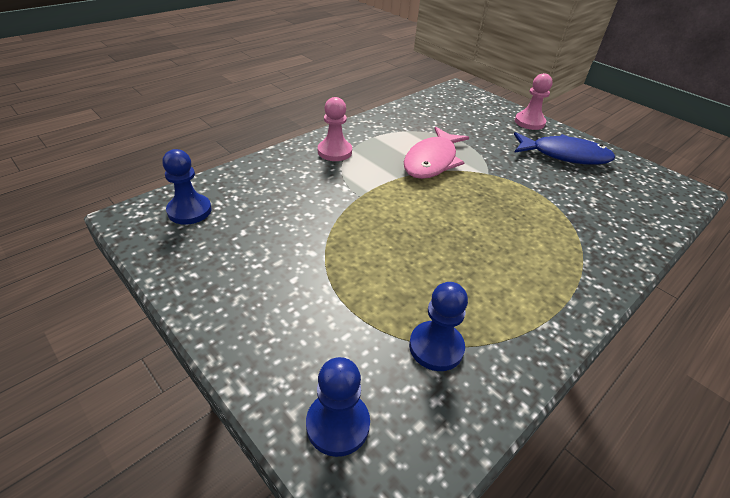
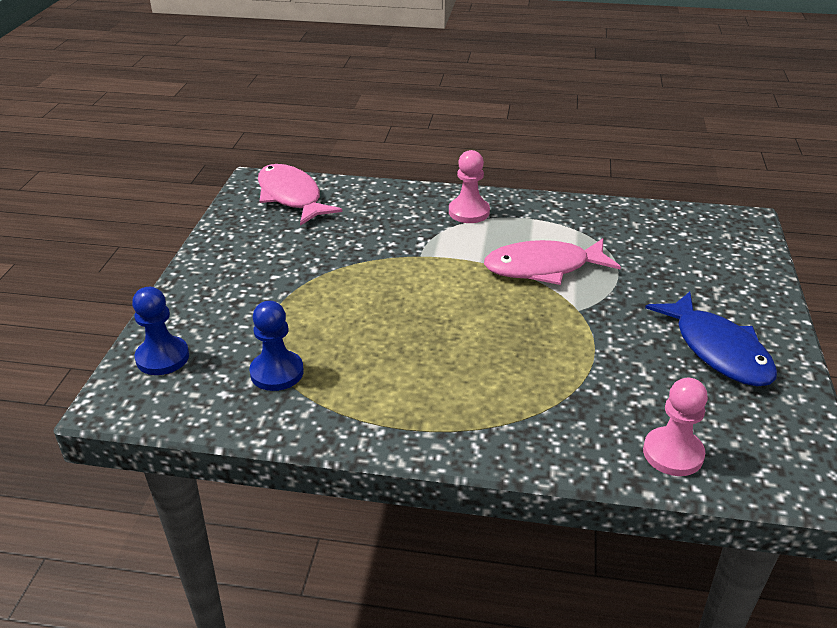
camera: 55 degrees right, 5 degrees down
(189, 211) = (291, 197): blue pawn -> pink fish
(529, 122) = (757, 298): pink pawn -> pink pawn (673, 453)

